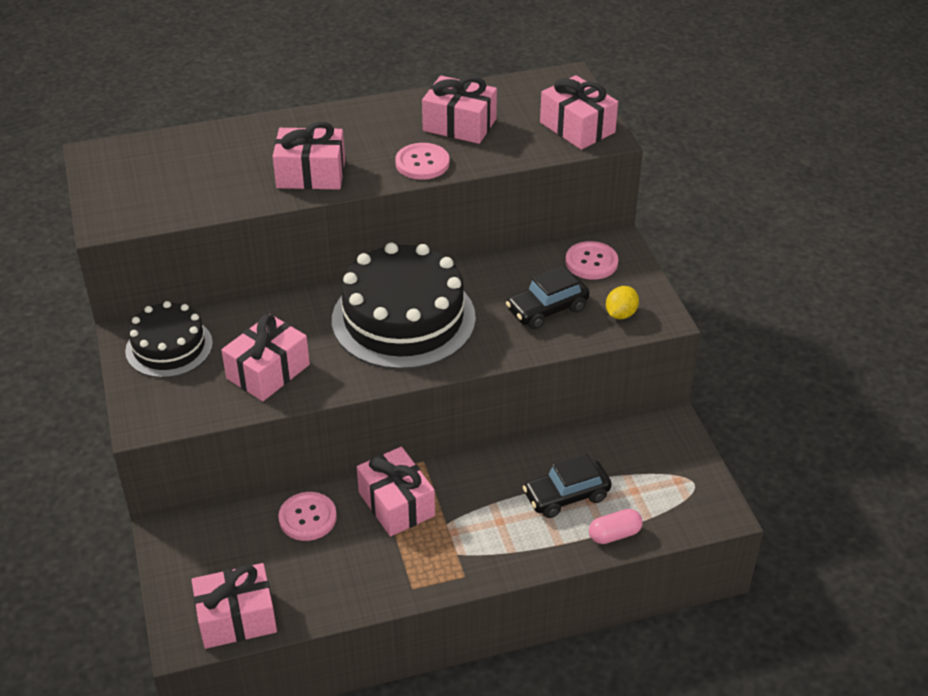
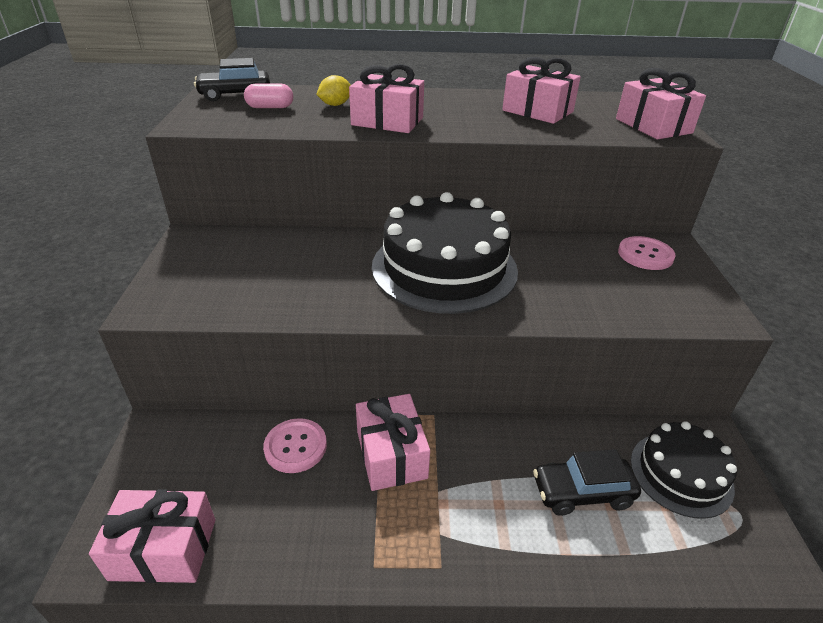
camera: 15 degrees right, 5 degrees down
(169, 347) = (217, 251): black cake -> black cake (681, 474)
(268, 371) = (292, 287): pink gift -> none
(422, 163) = (494, 128): pink button -> none
(547, 309) = (594, 286): black car -> black car (235, 95)
(614, 534) = (638, 559): pink capsule -> pink capsule (270, 107)
(620, 314) = (676, 305): yellow lemon -> yellow lemon (335, 105)

